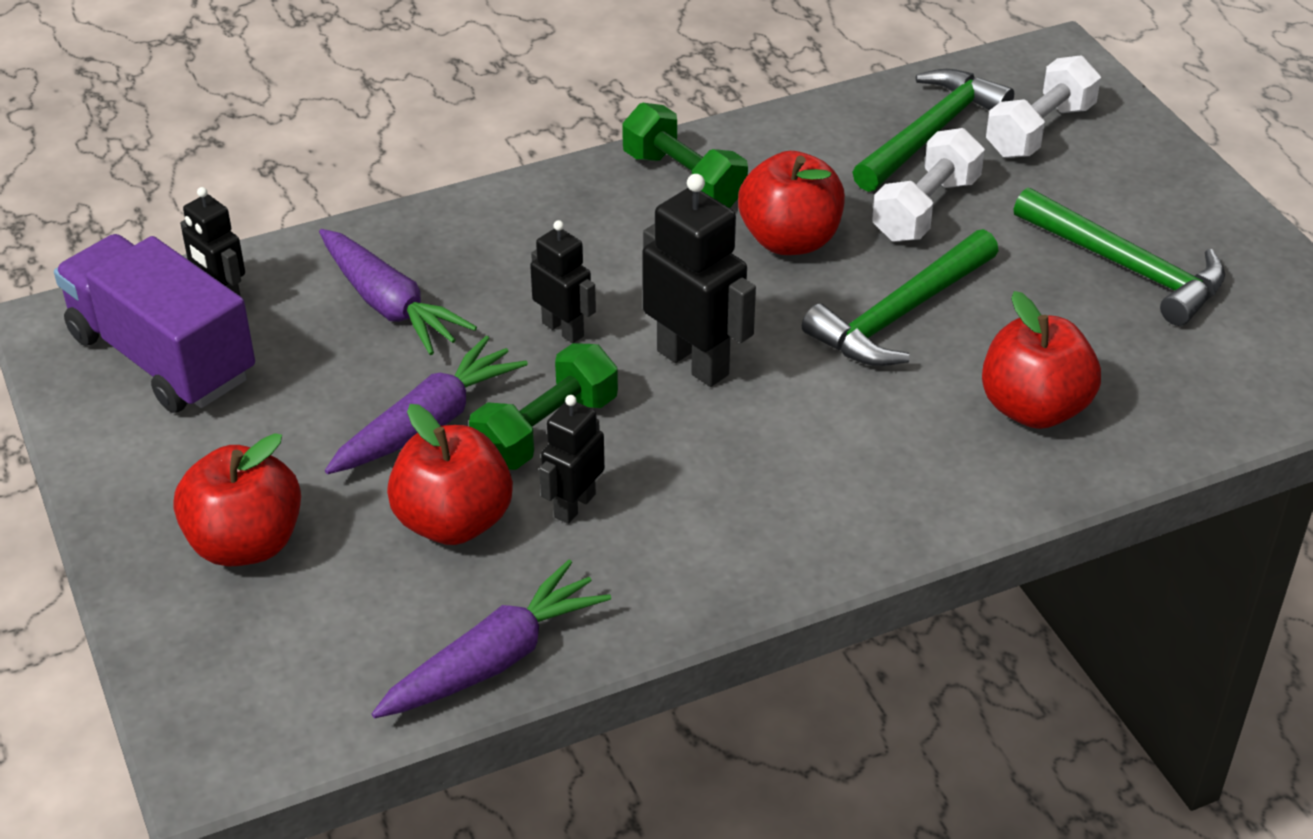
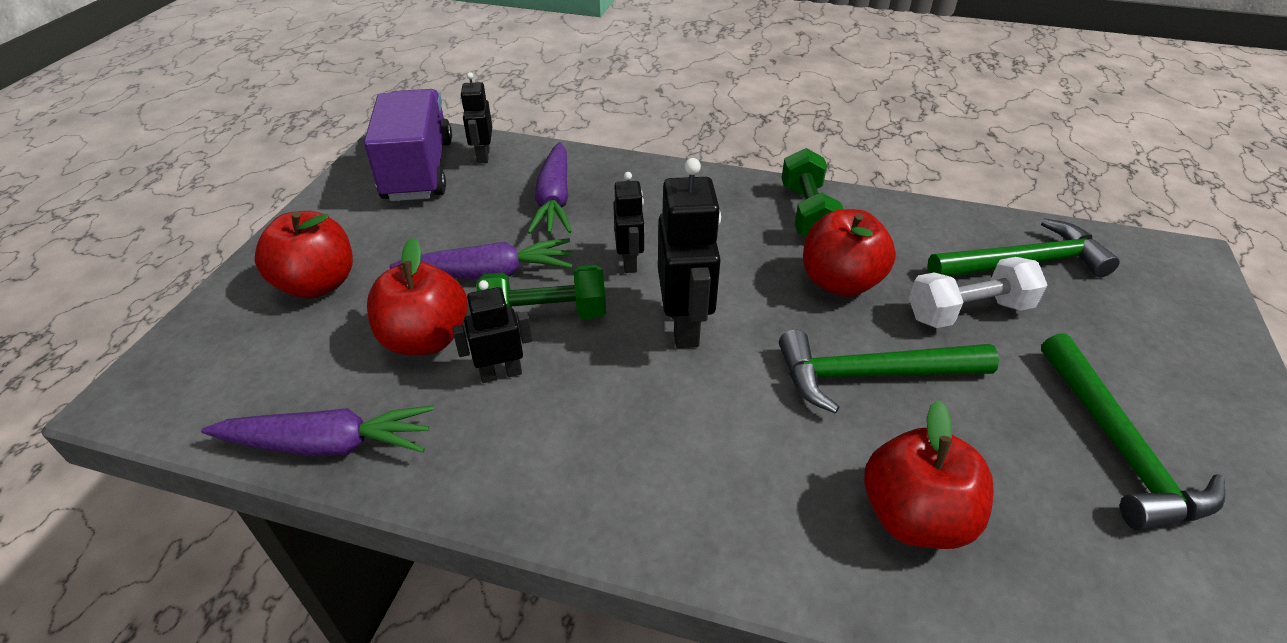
camera: 40 degrees right, 0 degrees up
(1040, 131) = (1123, 302): white dumbbell -> none

